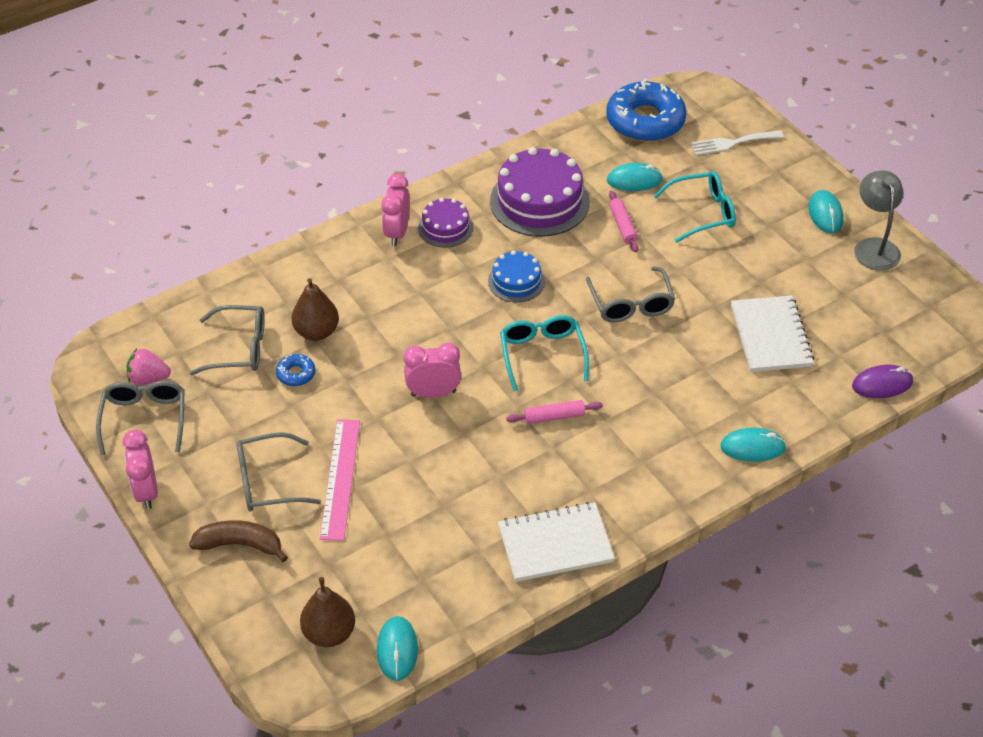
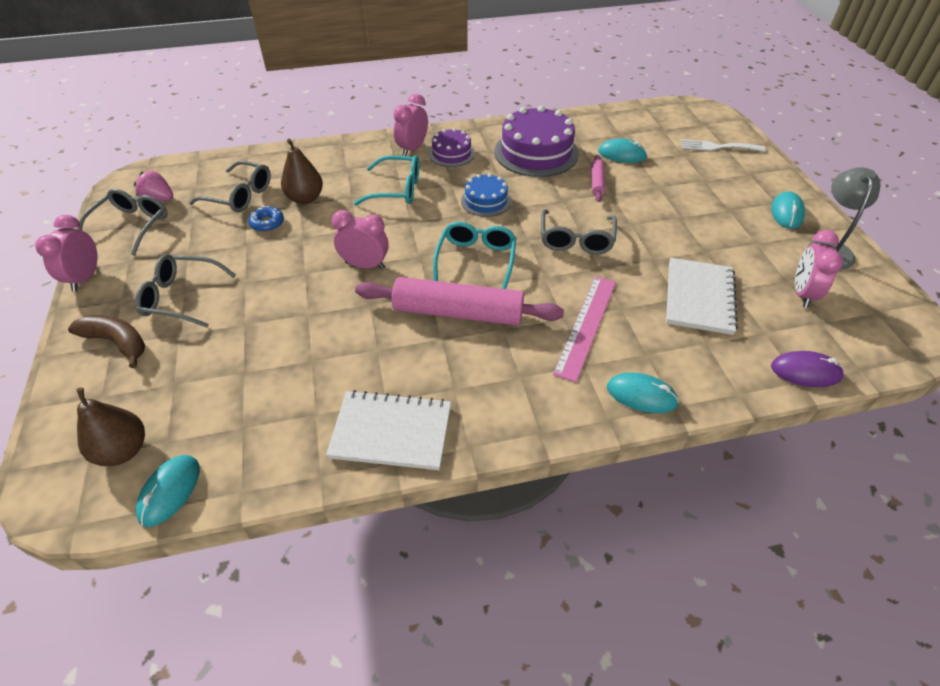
camera: 20 degrees right, 0 degrees up
(340, 478) = (240, 312): pink ruler -> pink ruler (586, 326)
(554, 417) = (458, 312): pink rolling pin -> pink rolling pin, size x2.16
(645, 121) = (649, 120): blue donut -> none
(703, 213) = (672, 188): turquoise glasses -> turquoise glasses (397, 189)
(862, 305) = (802, 294): none -> pink clock

